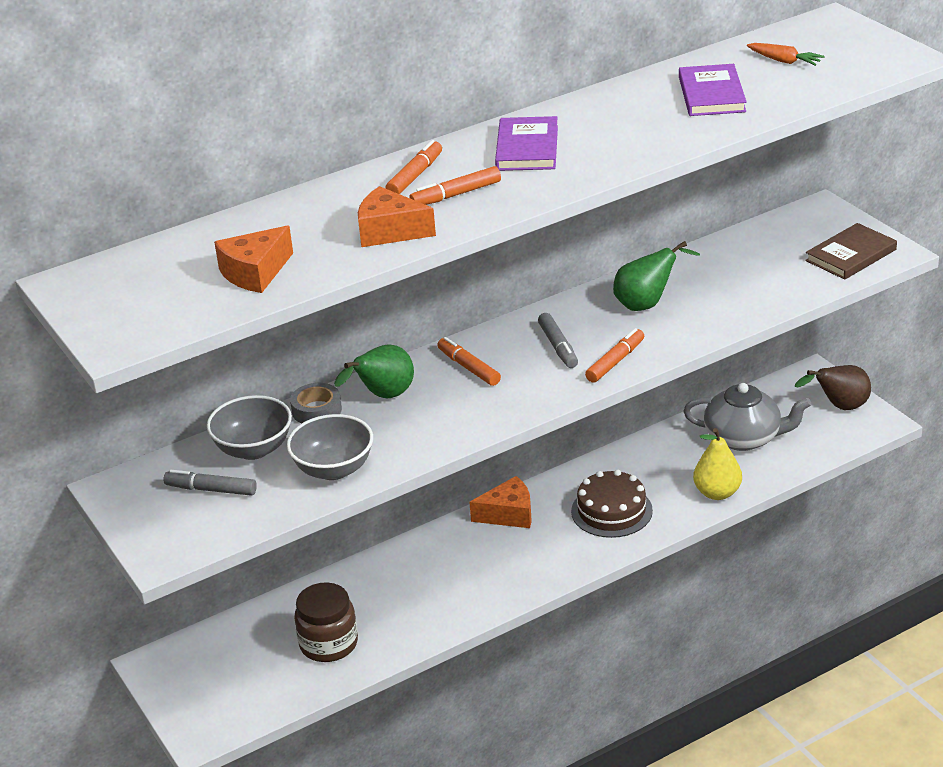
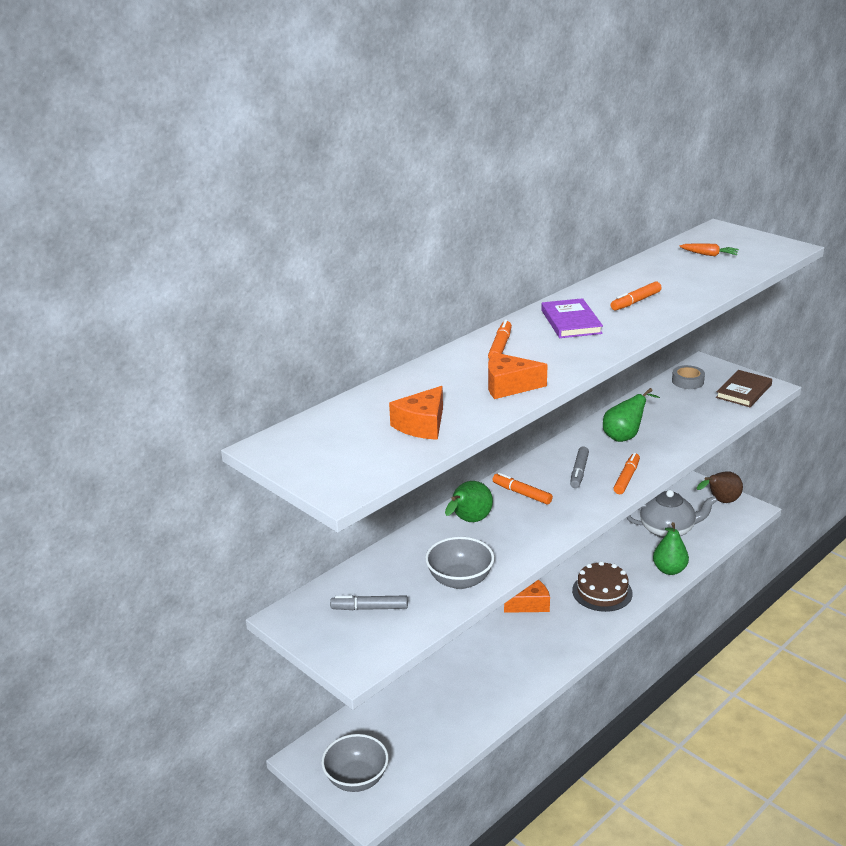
camera: 15 degrees left, 5 degrees down
(253, 449) = (388, 572): grey bowl -> grey bowl (356, 779)
(316, 410) = (422, 537): grey tape -> grey tape (687, 381)
(328, 644) = (438, 721): brown jar -> none
(456, 195) = (541, 357): orange marker -> orange marker (635, 302)
(558, 347) = (579, 472): grey marker -> grey marker turned 45 degrees clockwise
(711, 94) = (676, 278): purple book -> none
(717, 493) = (669, 570): yellow pear -> green pear

